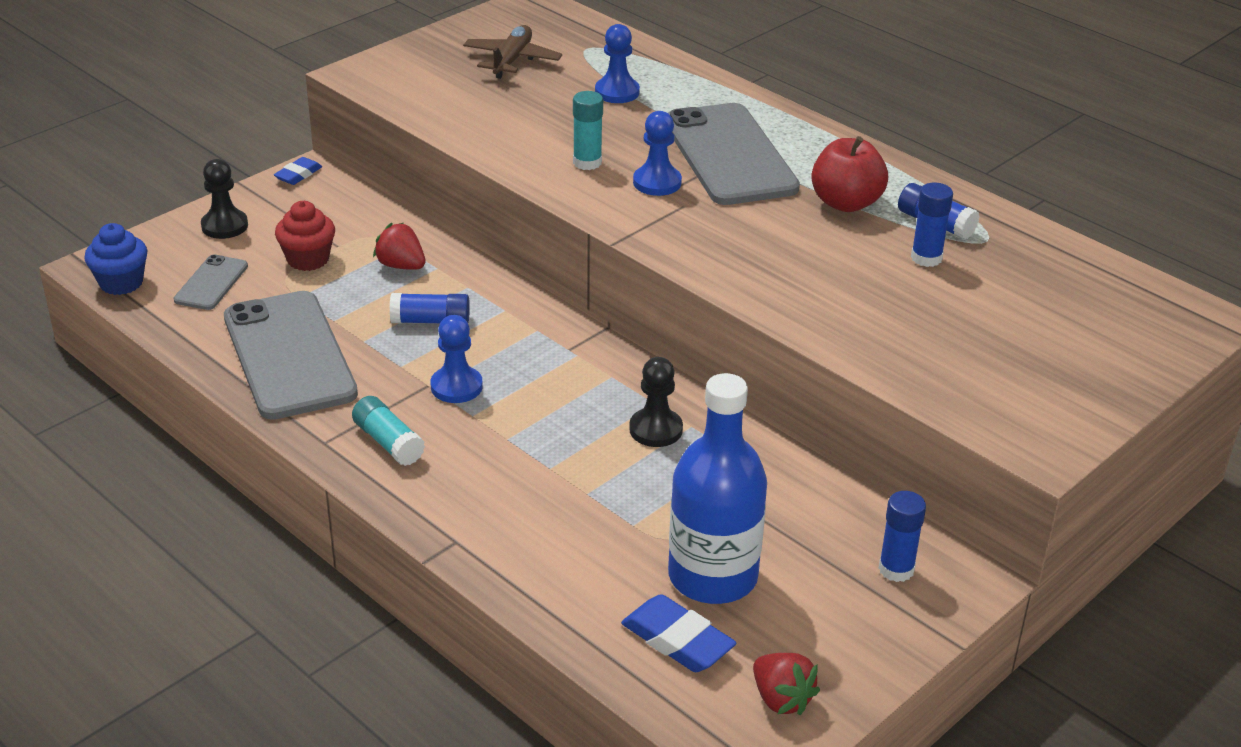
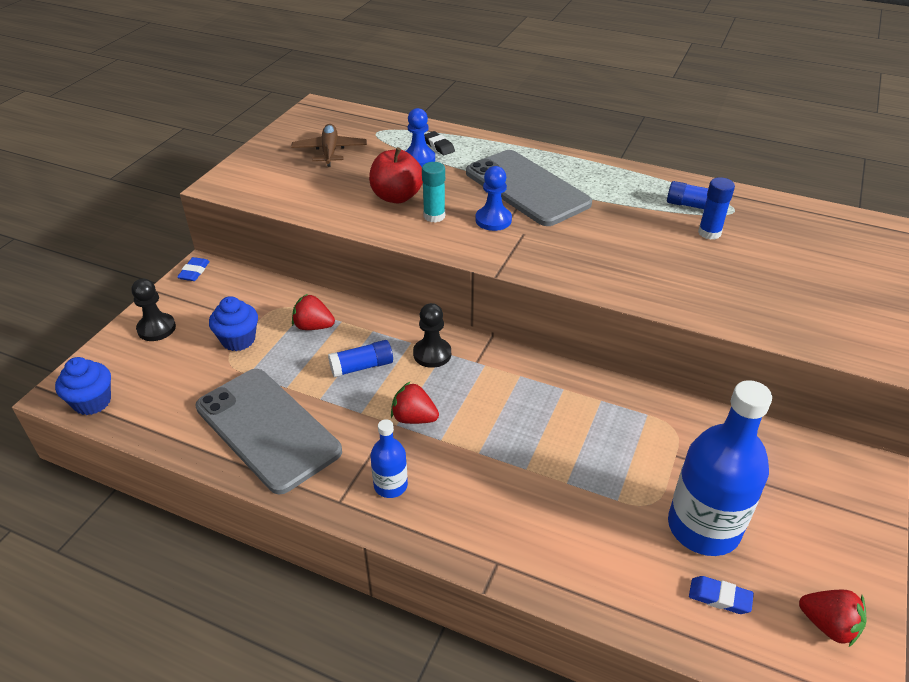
camera: 20 degrees left, 5 degrees up
(211, 283) = (170, 381): grey phone -> none
(308, 259) = (238, 340): red cupcake -> blue cupcake
(388, 442) = (390, 485): turquoise glue stick -> blue bottle
(456, 387) = (414, 418): blue pawn -> red strawberry
(654, 81) = (438, 146): none -> black eraser
(655, 430) = (579, 411): black pawn -> black pawn (432, 354)
(677, 640) = (719, 597): blue eraser -> blue eraser, size x0.61
(846, 203) = (628, 205): red apple -> red apple (397, 197)
(896, 569) = (816, 476): blue glue stick -> none

